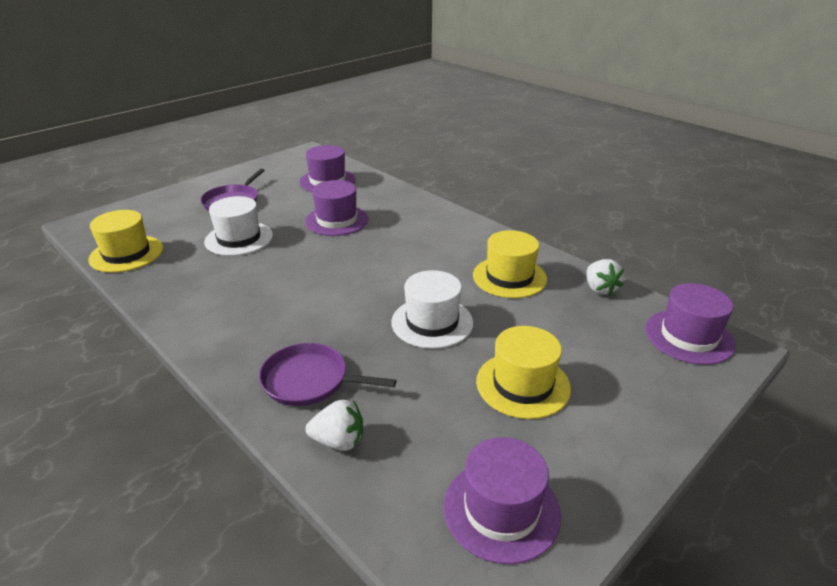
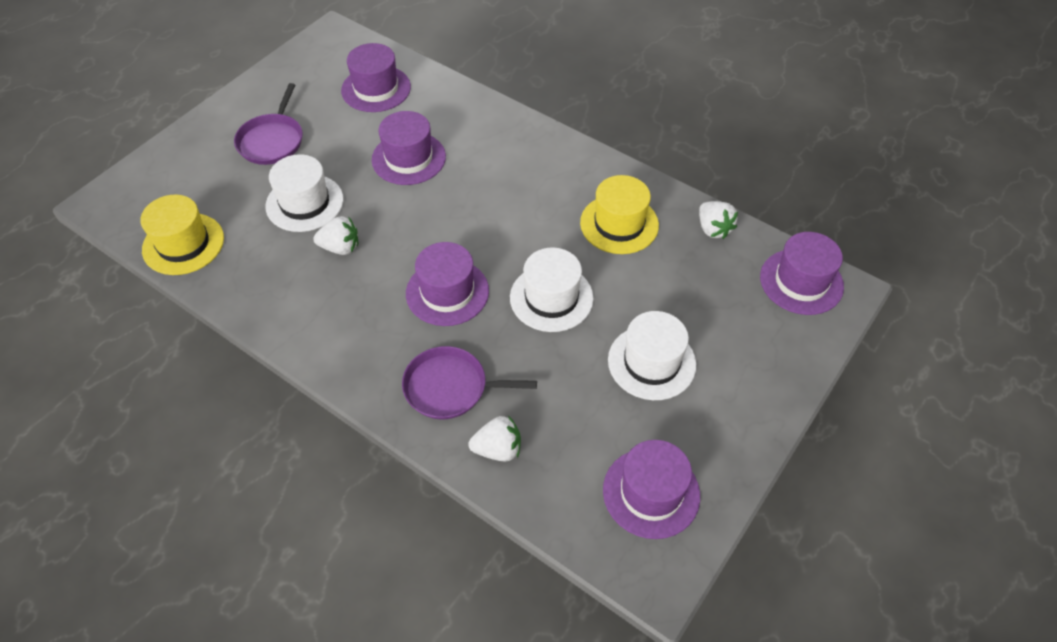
camera: 10 degrees left, 20 degrees up
(254, 268) = (340, 247): none -> white strawberry
(335, 308) = (447, 292): none -> purple hat
(523, 384) = (651, 362): yellow hat -> white hat

